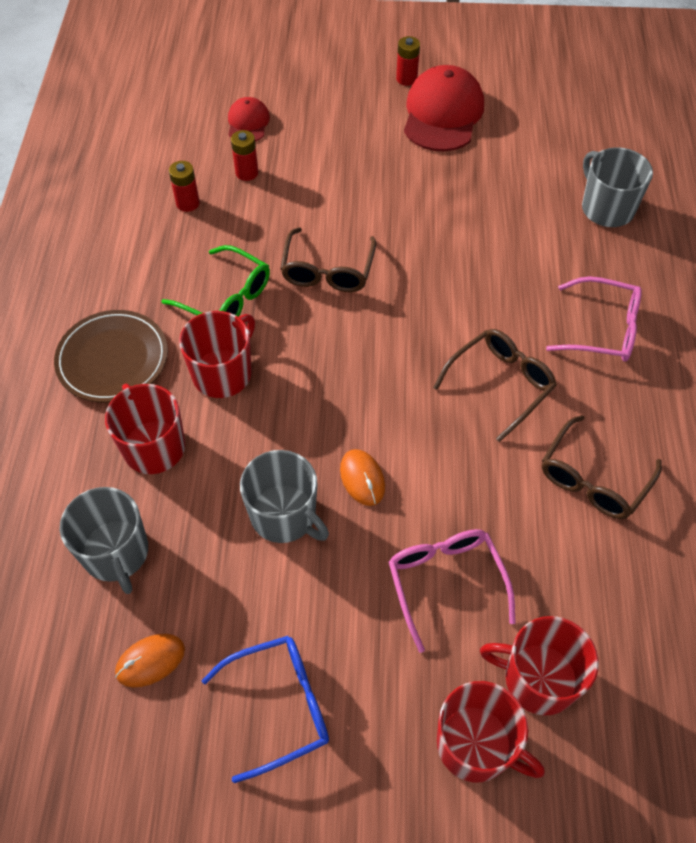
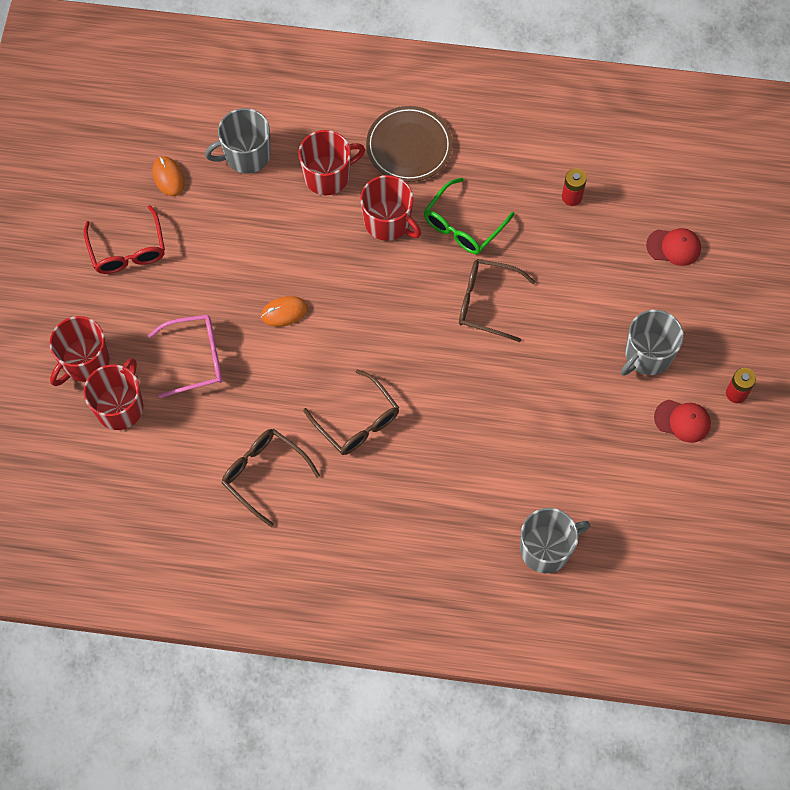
camera: 95 degrees right, 10 degrees up
(247, 173) = (607, 244): red battery -> none
(279, 706) = (127, 250): blue glasses -> red glasses
(284, 515) = (261, 259): grey mug -> grey mug (647, 355)
(442, 114) = (682, 421): red cap -> red cap, size x0.53
(602, 329) = (405, 513): pink glasses -> none

